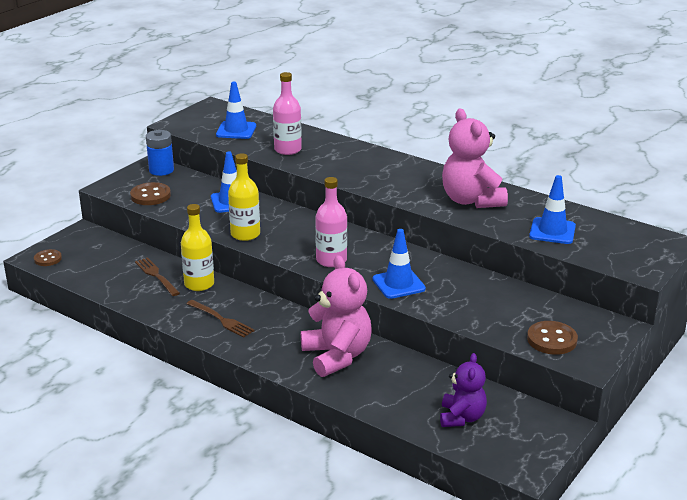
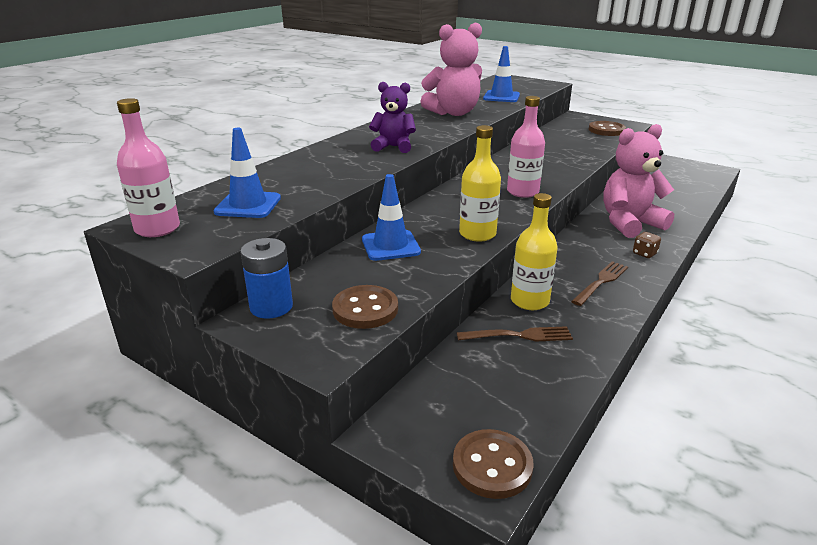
camera: 90 degrees left, 0 degrees up
(48, 259) = (492, 465): brown button -> brown button, size x1.53
(156, 276) = (518, 335): brown fork -> brown fork turned 150 degrees counterclockwise
(269, 352) = (644, 253): none -> brown dice
(287, 150) = (326, 175): pink bottle -> pink bottle (157, 229)
(398, 284) = (554, 168): blue traffic cone -> none
(461, 417) = (676, 183): purple teddy bear -> purple teddy bear (393, 147)

